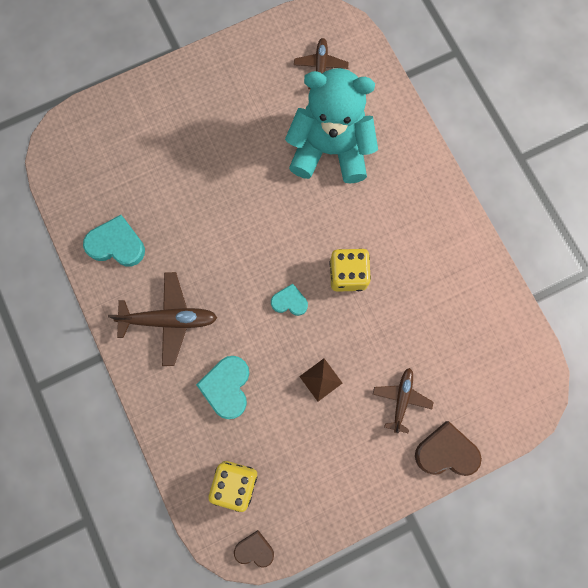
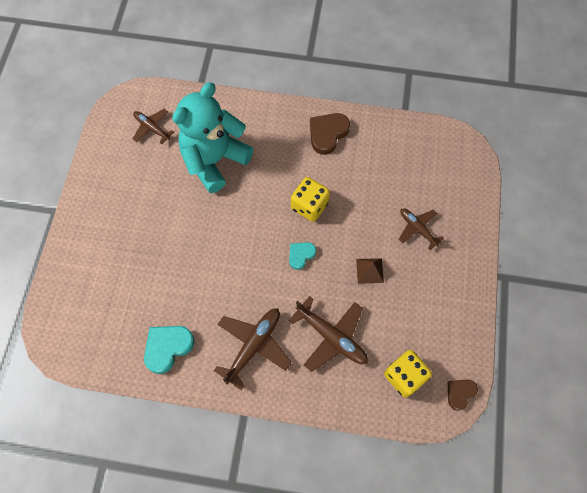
camera: 55 degrees left, 10 degrees down
(227, 387) = (331, 337): turquoise heart -> brown plane
(446, 452) = (470, 225): brown heart -> brown heart (327, 134)

